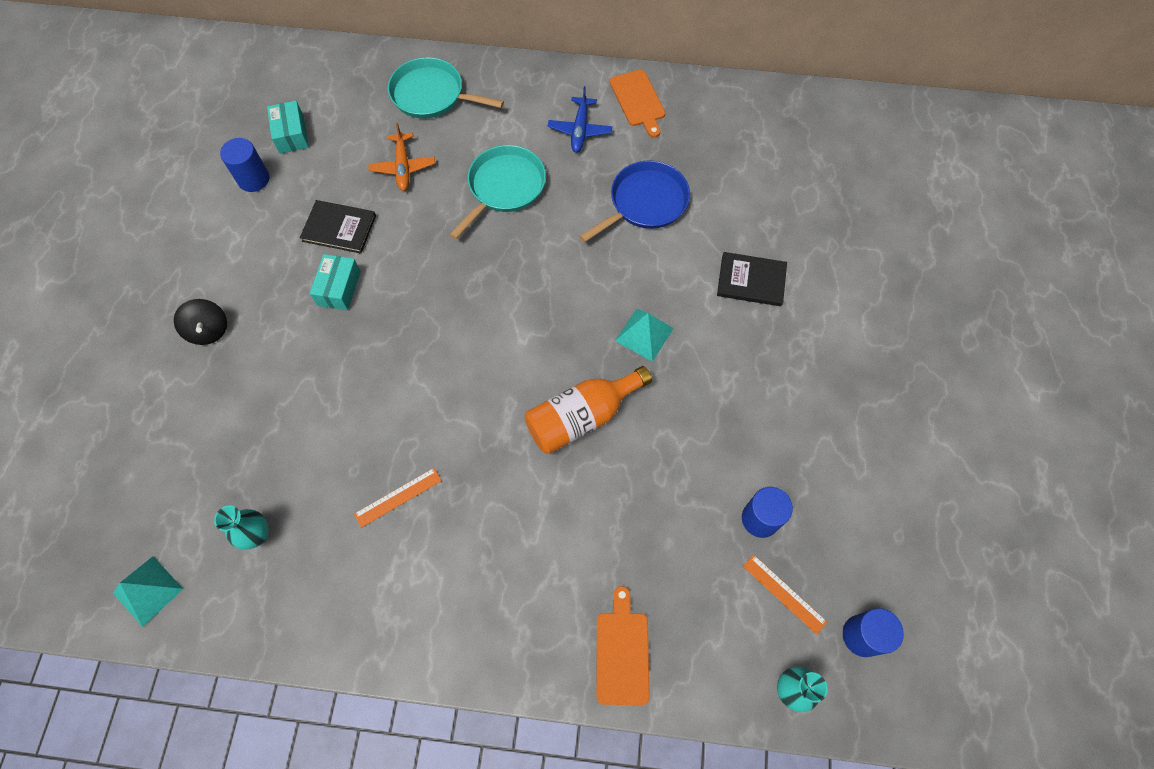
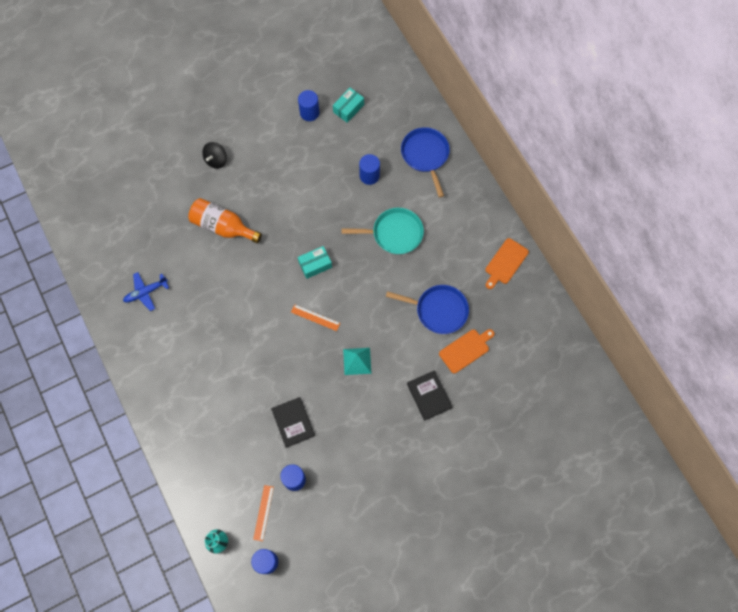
camera: 55 degrees right, 5 degrees up
(148, 591) = (85, 235): turquoise pyramid -> none
(257, 535) = (137, 259): turquoise vase -> none
(339, 228) = (311, 173): black book -> black book (293, 422)
(339, 288) = (279, 199): turquoise box -> turquoise box (315, 265)
(398, 497) = (193, 305): orange ruler -> orange ruler (315, 317)
(403, 167) = (369, 175): orange plane -> blue cylinder
(431, 95) = (425, 155): turquoise pan -> blue pan
(580, 130) = (461, 246): blue plane -> blue plane (146, 292)
(582, 417) = (290, 361): orange bottle -> orange bottle (223, 226)
(622, 652) = (187, 454): orange cutting board -> orange cutting board (466, 350)

